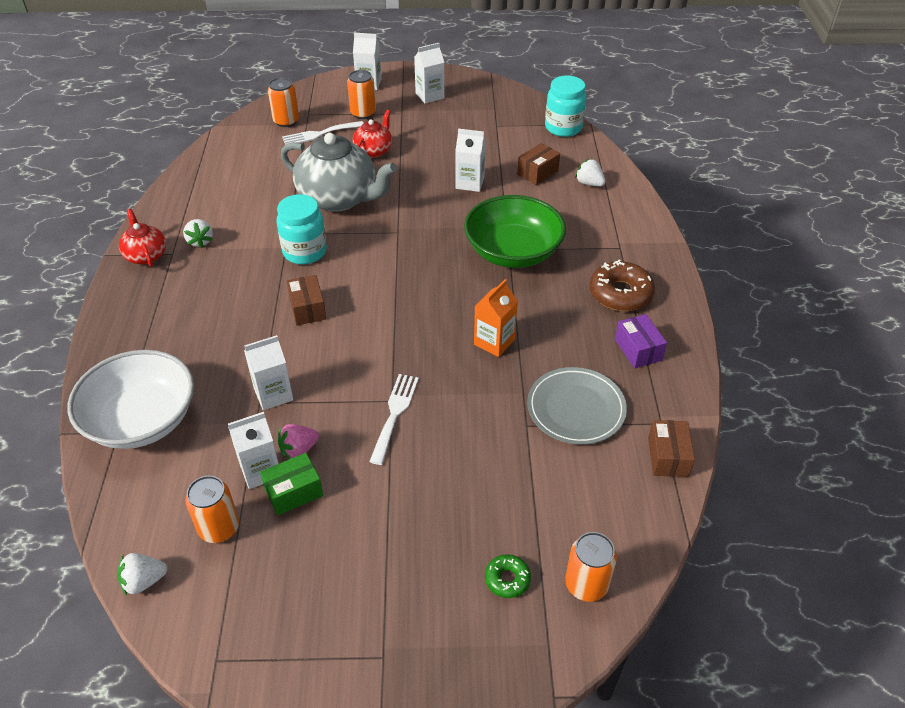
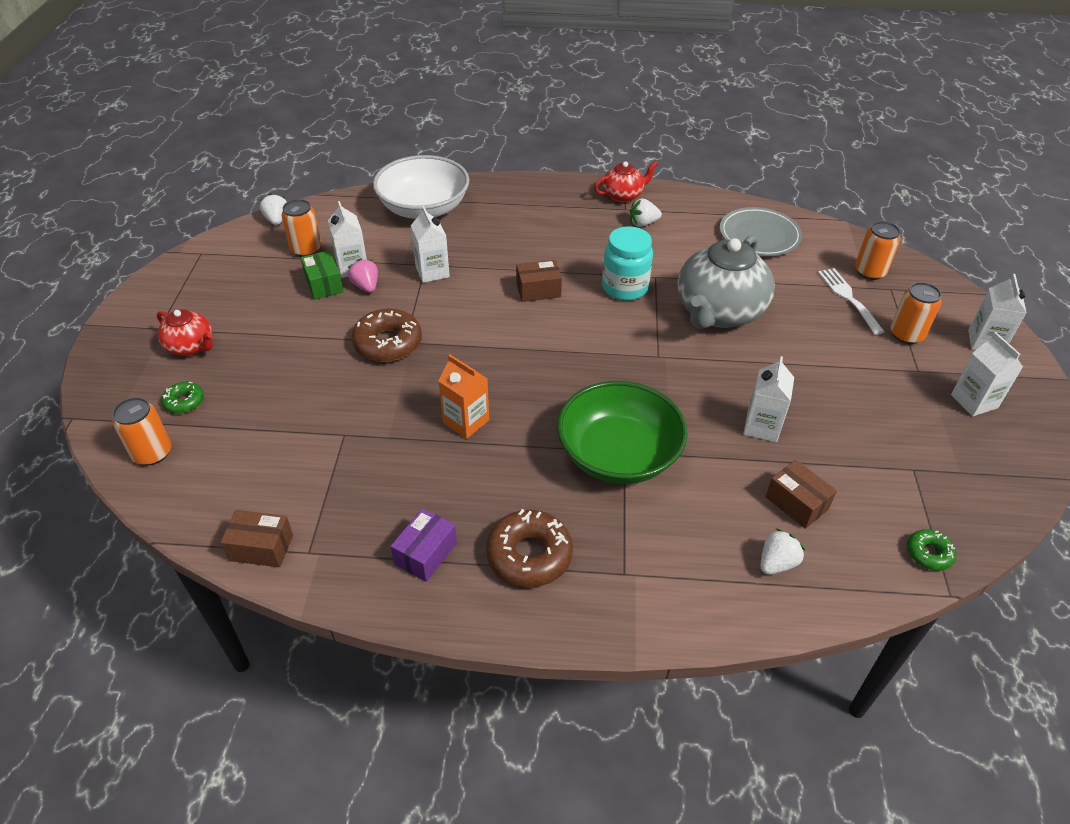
camera: 95 degrees right, 0 degrees up
(374, 151) = (821, 342): red teapot -> red teapot (191, 346)
(395, 414) = (388, 343): white fork -> brown donut
(563, 128) = (928, 554): turquoise jar -> green donut
(576, 409) = (353, 477): grey plate -> grey plate (759, 235)
(638, 350) = (425, 553): purple box -> purple box turned 45 degrees counterclockwise

